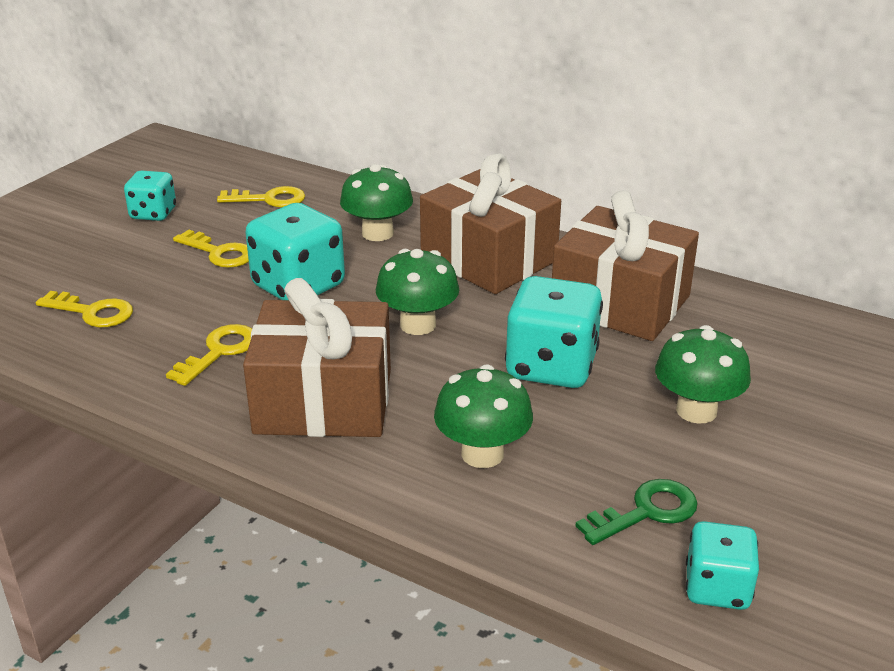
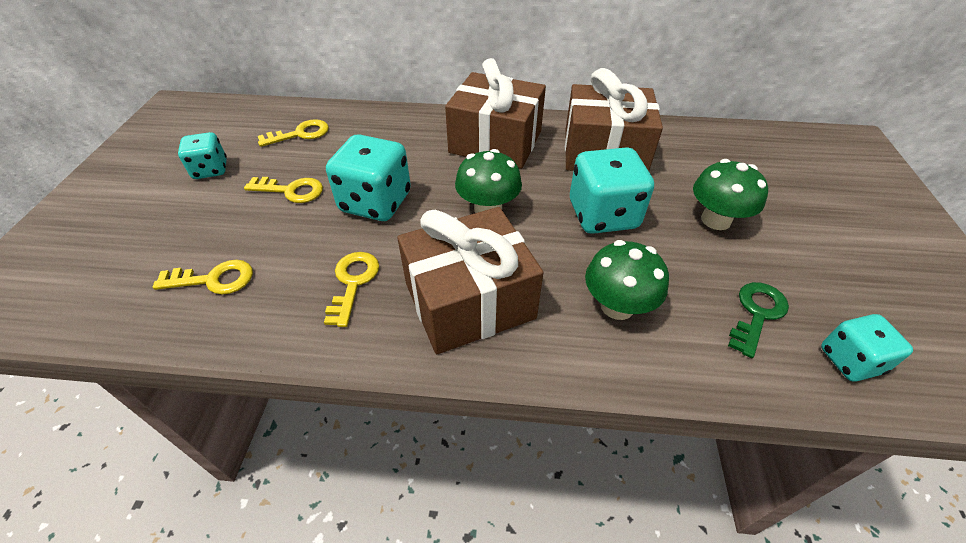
camera: 25 degrees left, 15 degrees up
(377, 233) = (403, 141): green mushroom -> none

